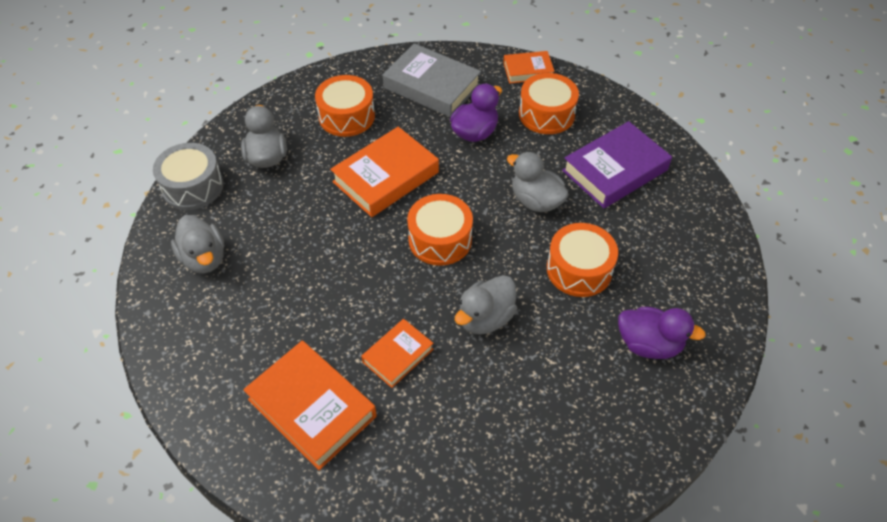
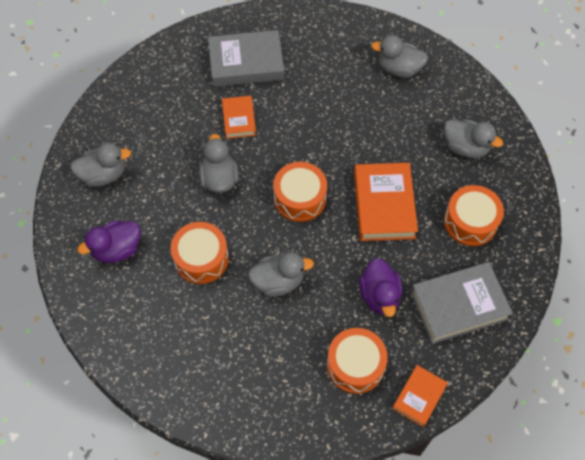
camera: 130 degrees right, 10 degrees up
(193, 186) = (470, 93): grey drum -> none
(312, 408) = (246, 63): orange book -> grey book
(593, 432) = (103, 175): none -> grey duck
(615, 170) = (256, 361): purple book -> none

